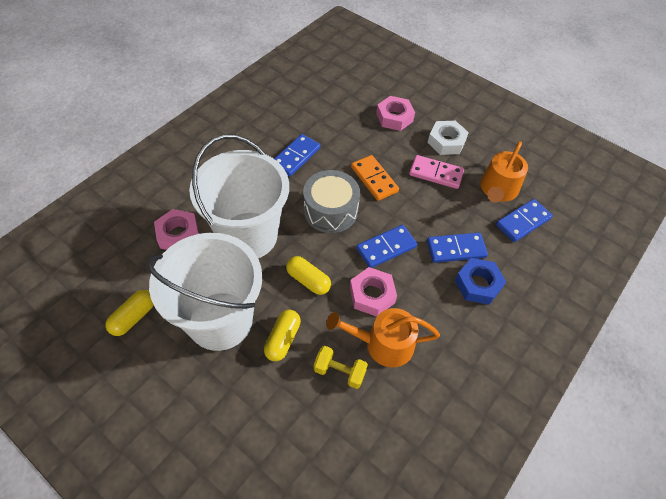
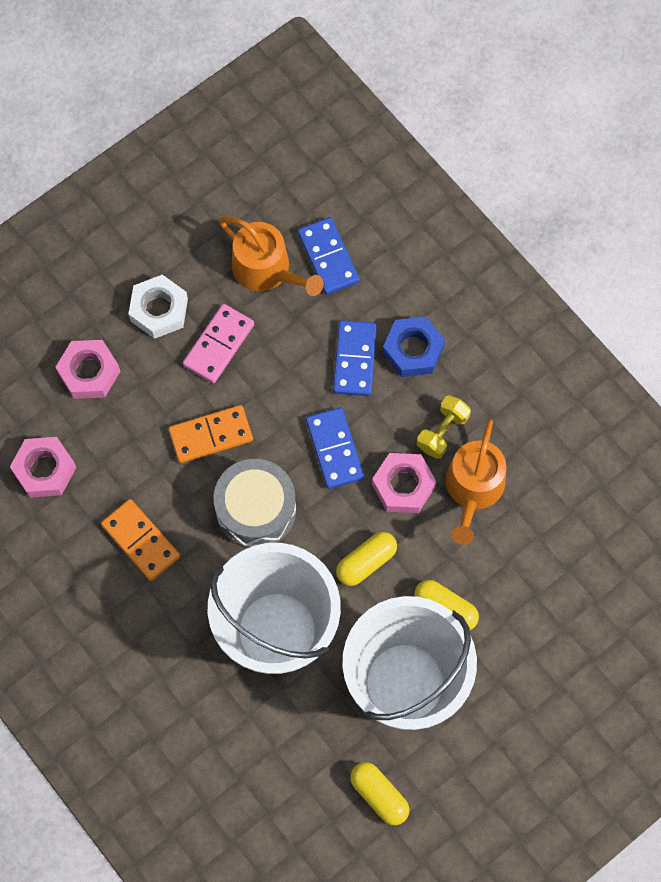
camera: 75 degrees left, 15 degrees up
(178, 234) = (255, 729): pink nut -> pink nut (44, 470)
(295, 157) = (140, 541): blue domino -> orange domino
(339, 372) = (499, 548): yellow dumbbell -> yellow dumbbell (442, 432)

